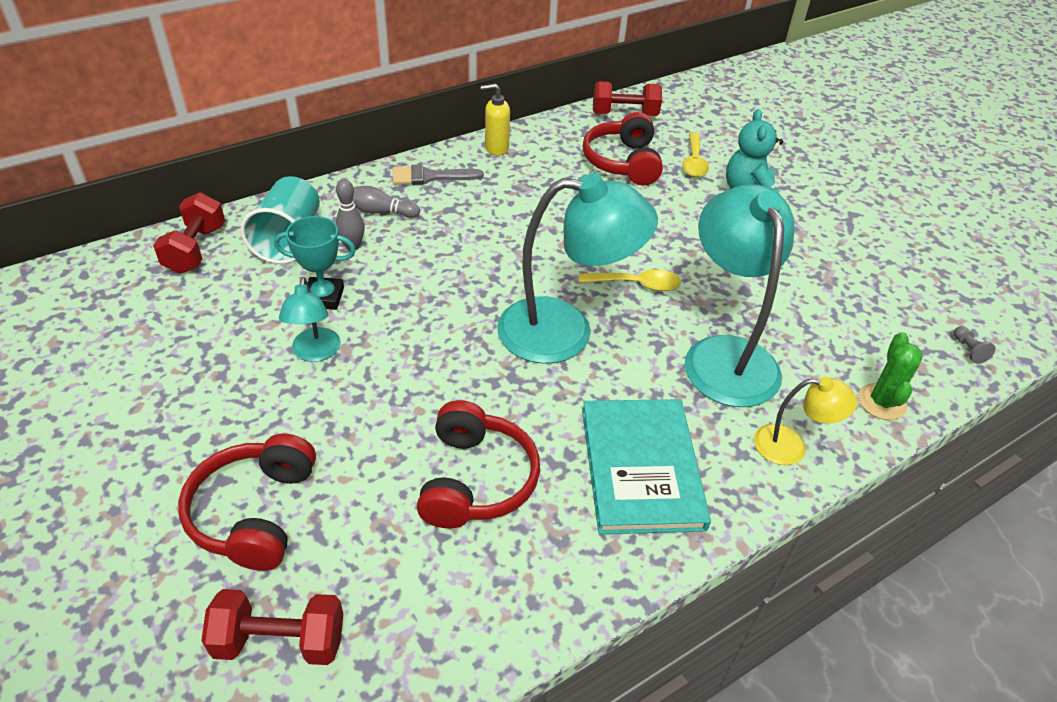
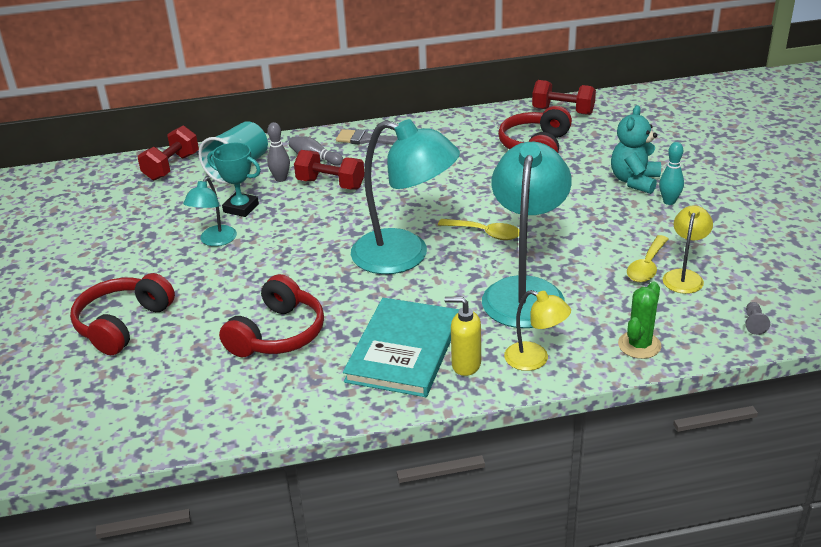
camera: 25 degrees right, 10 degrees down
(280, 641) = (99, 394): red dumbbell -> red dumbbell (330, 184)
(496, 148) = (434, 125): yellow soap dispenser -> yellow soap dispenser (465, 365)
(694, 162) = (600, 153): yellow spoon -> yellow spoon (647, 266)
(797, 213) = (669, 201): none -> turquoise bowling pin
(869, 304) = (684, 276): none -> yellow lamp

